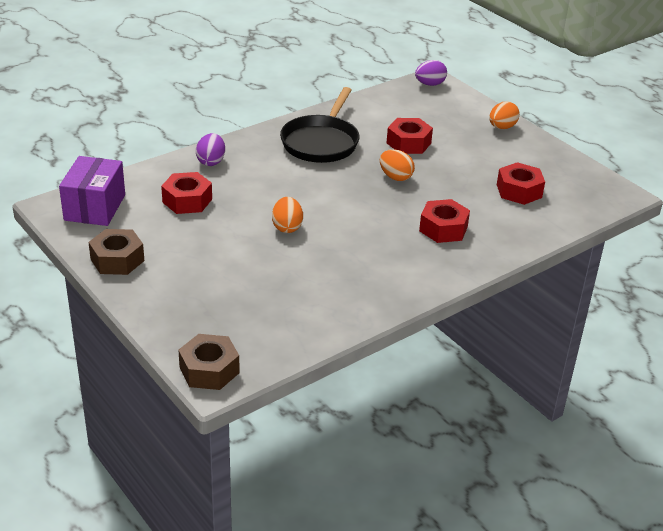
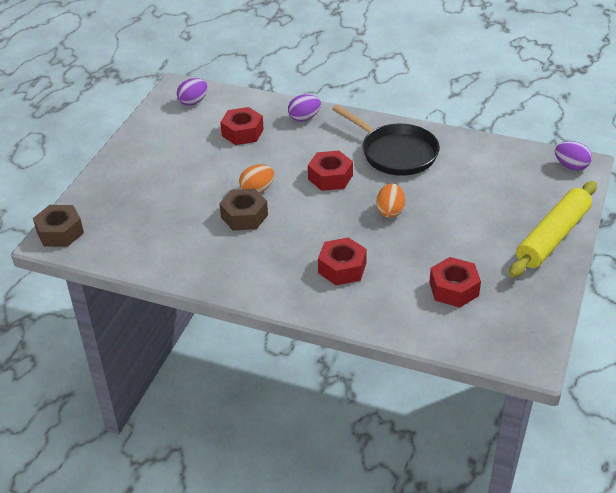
camera: 60 degrees right, 5 degrees up
(95, 207) = (193, 102): purple box -> purple egg
(117, 260) = (144, 139): brown nut -> brown nut (244, 216)
(321, 142) = (395, 153): black pan -> black pan turned 120 degrees counterclockwise
(408, 143) = (453, 196): red nut -> red nut (330, 177)
(502, 127) = (553, 237): orange egg -> yellow rolling pin

